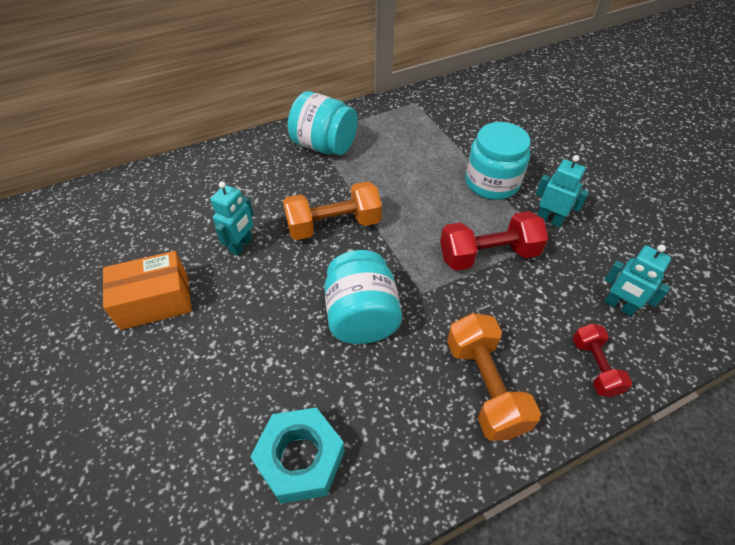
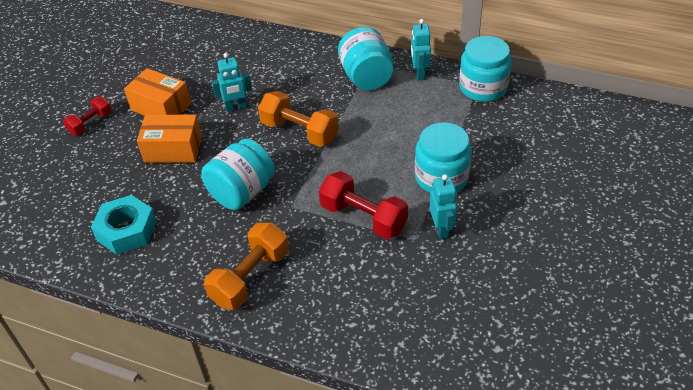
camera: 50 degrees right, 5 degrees down
(231, 332) = (173, 149): none -> orange box
(421, 102) = (483, 88): none -> turquoise jar
(595, 367) = (324, 324): red dumbbell -> red dumbbell (90, 123)
(619, 306) = (396, 311): turquoise robot -> turquoise robot (419, 74)

